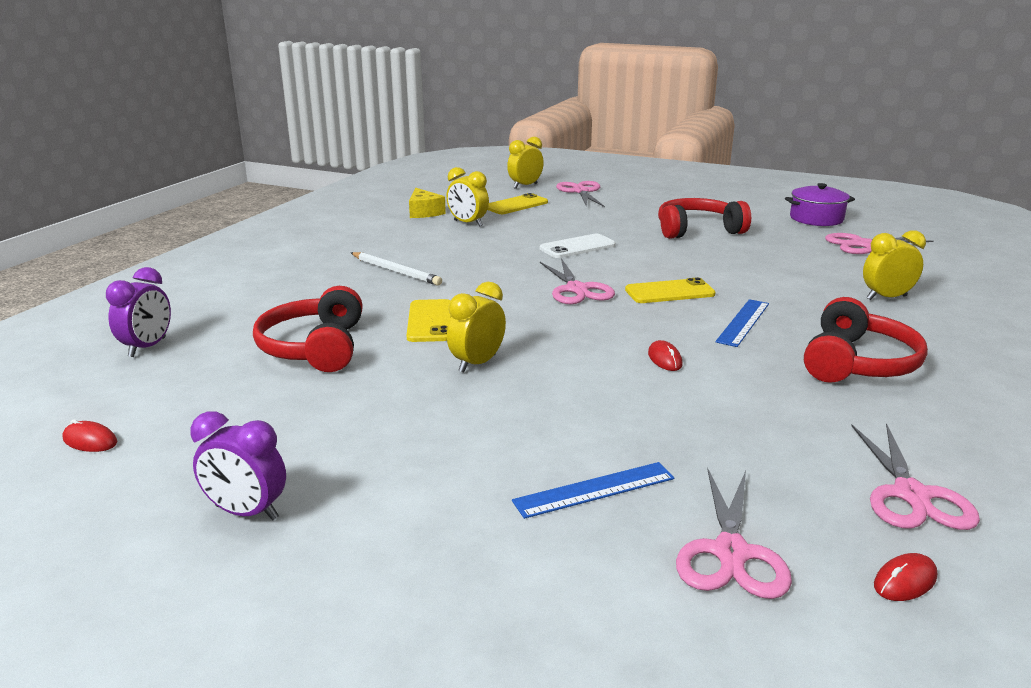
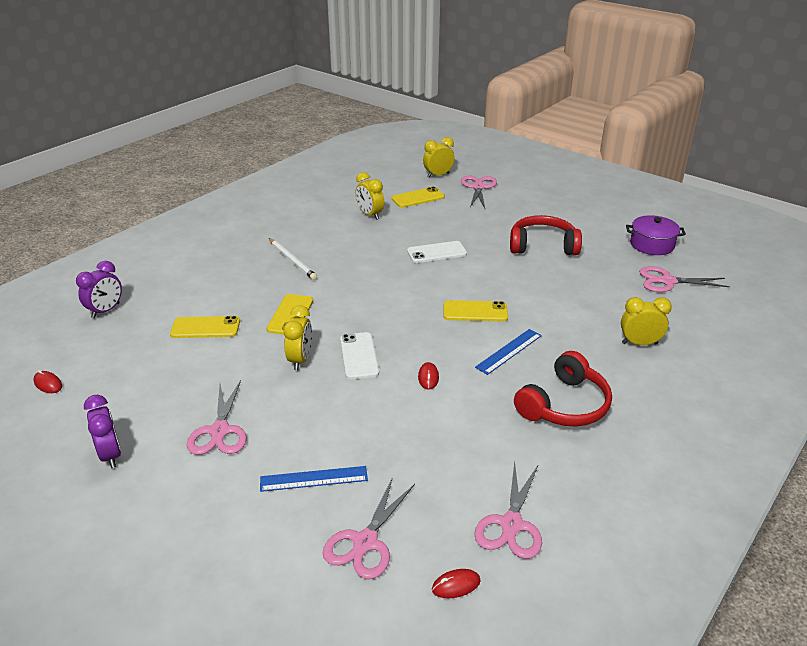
camera: 15 degrees right, 10 degrees up
(246, 512) = (111, 455): purple clock -> purple clock turned 150 degrees counterclockwise
(315, 347) = (205, 328): red headphones -> yellow phone
(424, 212) = (344, 198): yellow cheese -> none
(477, 363) = (300, 360): yellow clock -> yellow clock turned 135 degrees clockwise
(555, 350) = (359, 356): none -> white phone
(577, 289) = (409, 299): pink scissors -> pink scissors (219, 431)

